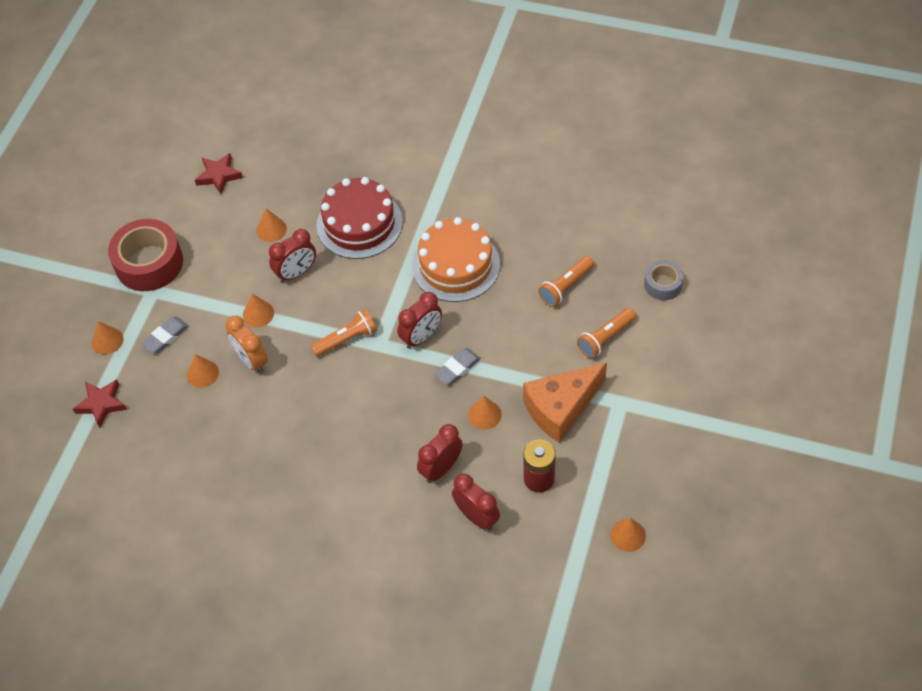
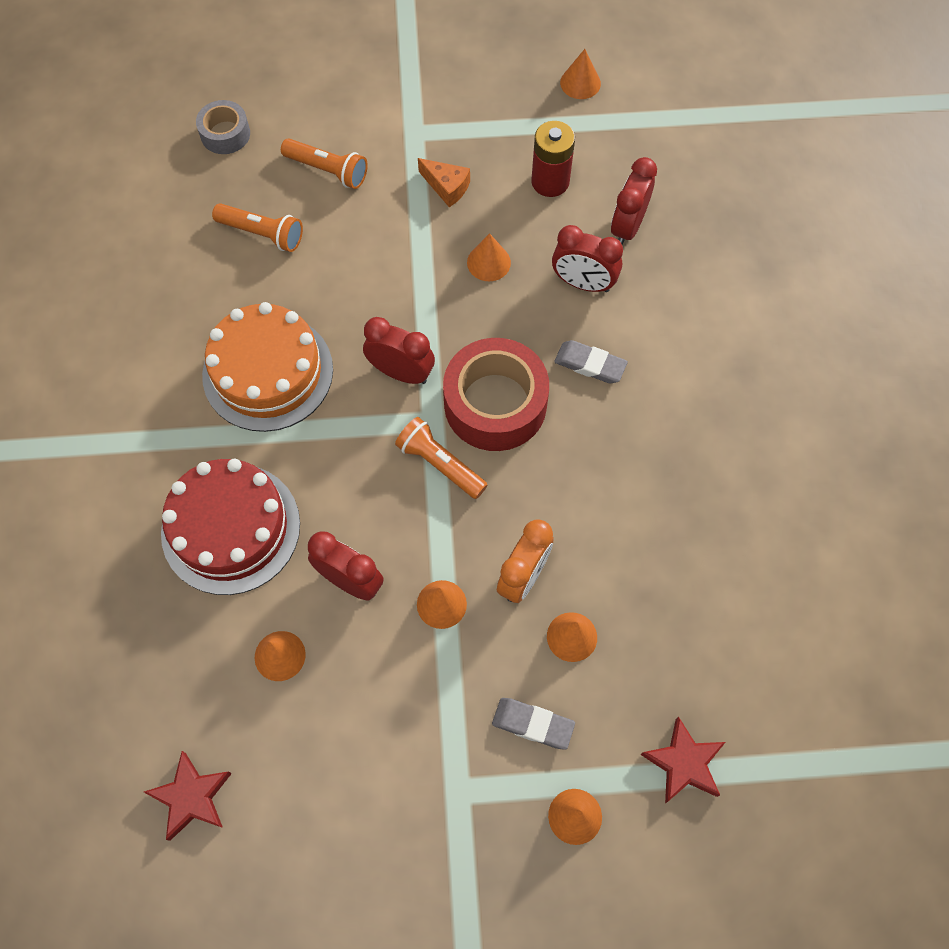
camera: 115 degrees left, 10 degrees up
(149, 263) = (407, 826): red tape -> red tape (495, 404)
(457, 368) = (434, 314): grey eraser -> grey eraser (590, 364)
(561, 408) = (447, 187): orange cheese -> orange cheese, size x0.49

